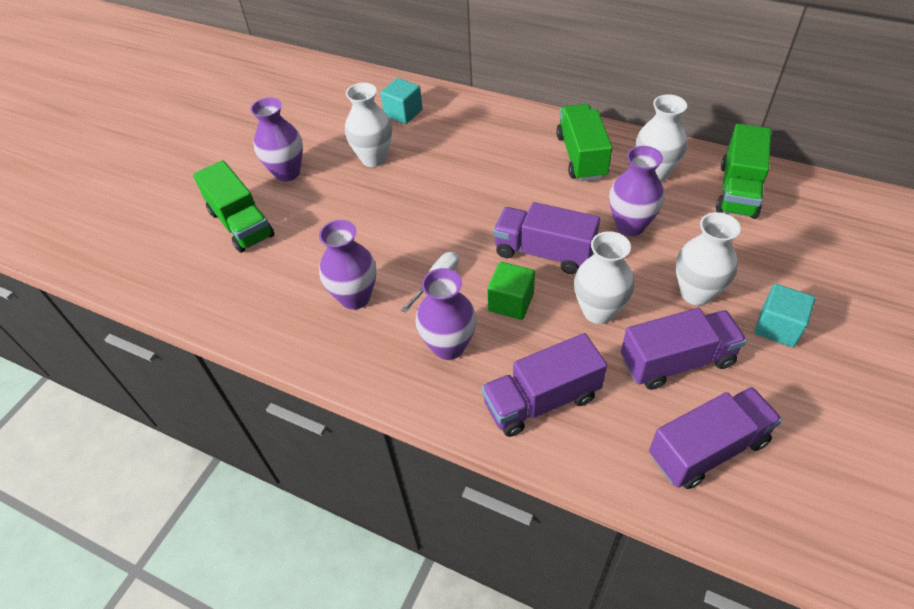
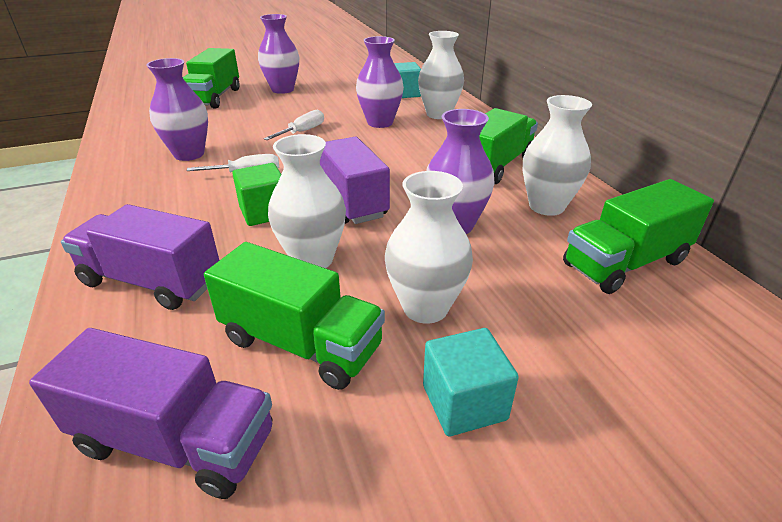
camera: 40 degrees right, 15 degrees down
(373, 158) = (342, 104): white vase -> white vase (439, 114)
(399, 211) = (302, 132): none -> white screwdriver
(448, 346) = (176, 208): purple vase -> purple vase (380, 123)
(677, 361) = (301, 343): purple truck -> green truck

